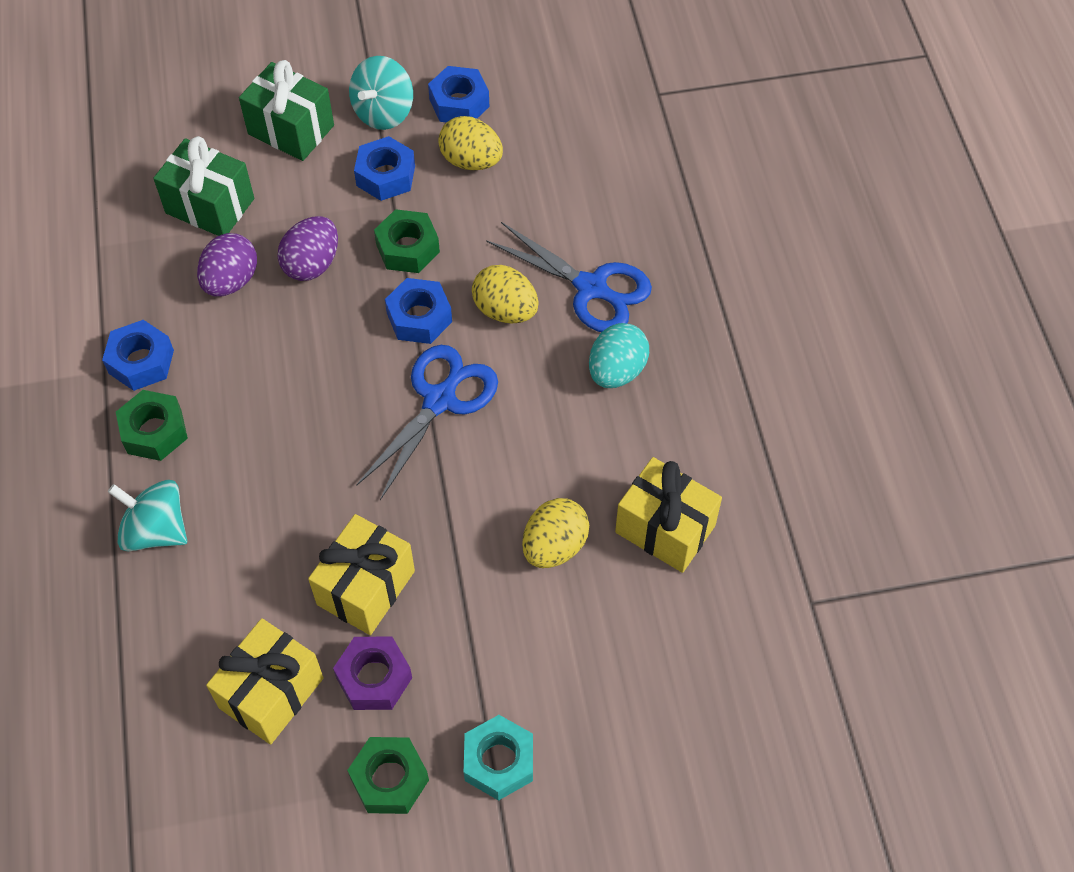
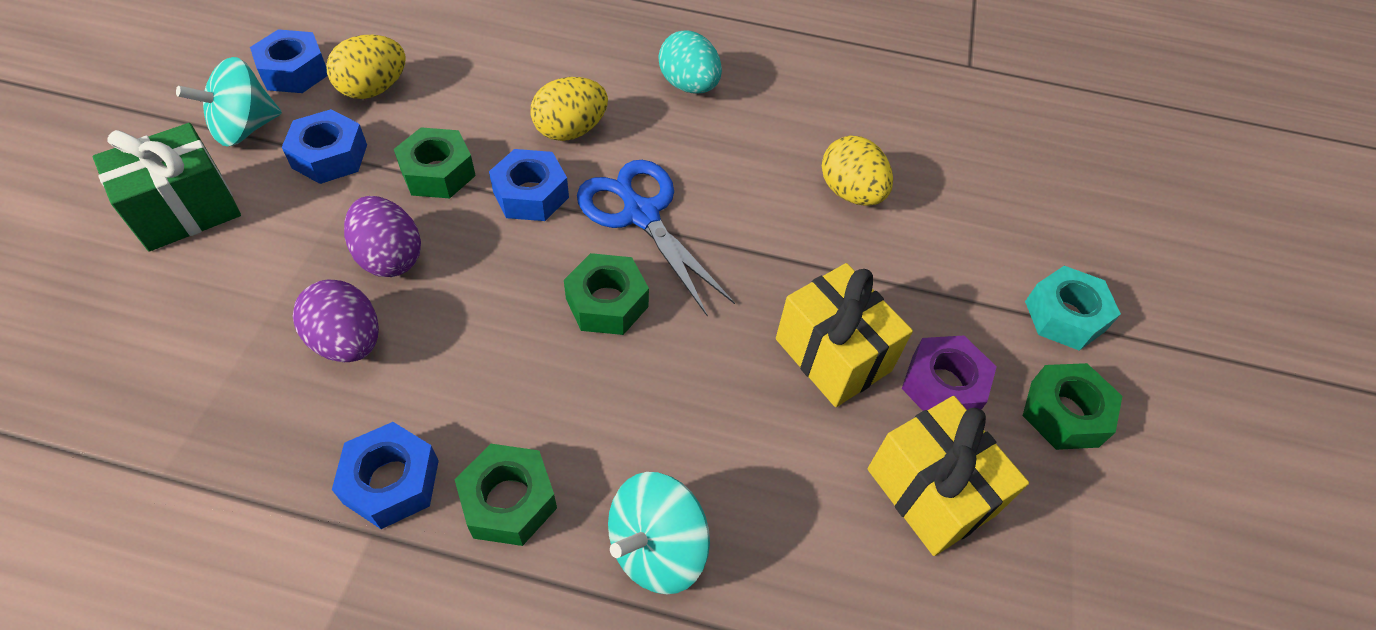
camera: 70 degrees left, 5 degrees down
(210, 206) = (218, 325): green gift -> none
(339, 415) = (607, 302): none -> green nut
(383, 112) = (245, 128): turquoise spinning top -> turquoise spinning top turned 90 degrees clockwise
(591, 288) = (589, 68): blue scissors -> none
(665, 529) = (866, 117): yellow gift -> none

